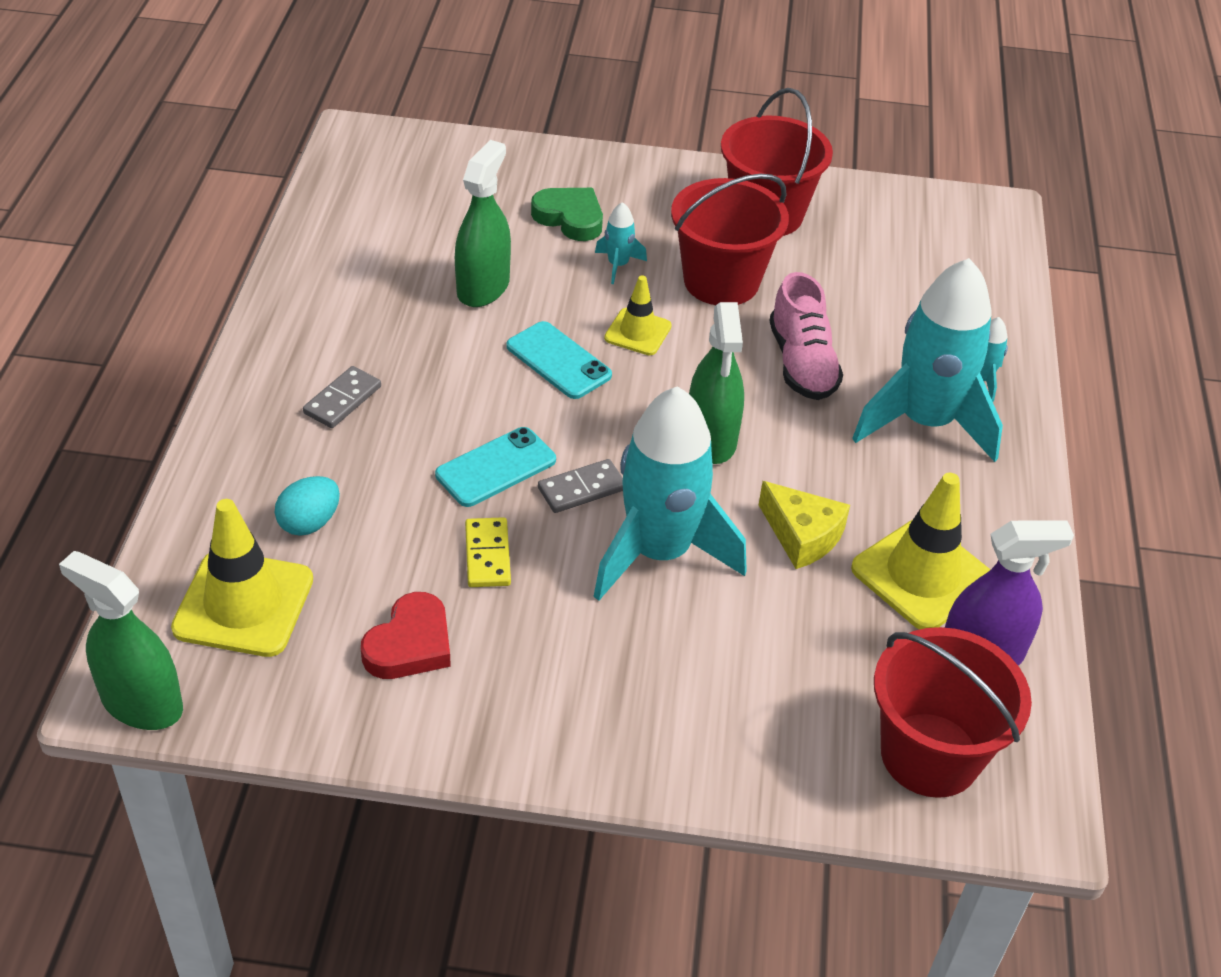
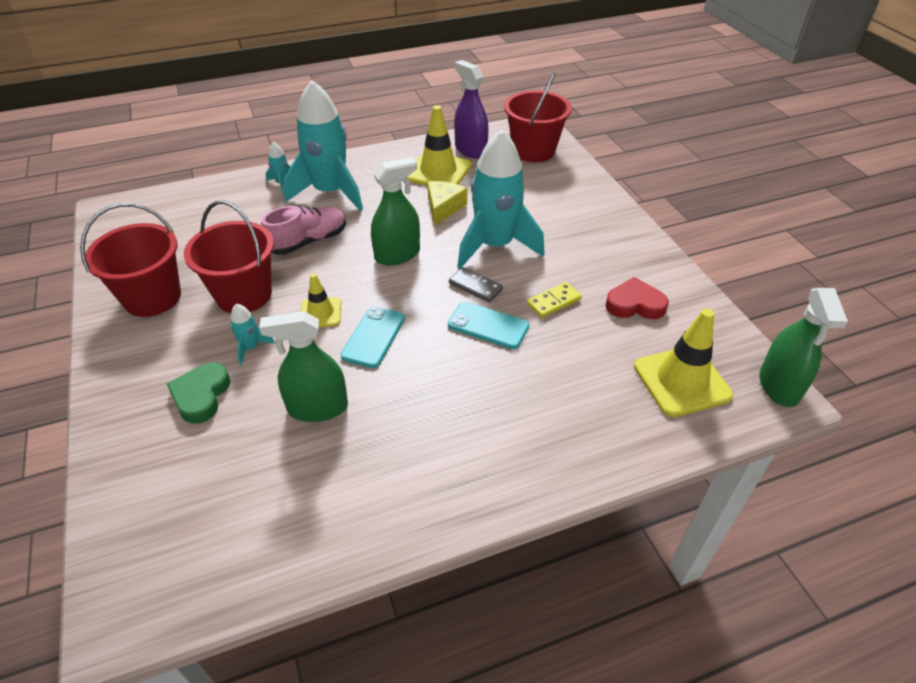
camera: 115 degrees left, 0 degrees up
(309, 523) = (602, 385): turquoise egg -> none
(342, 400) = (490, 426): grey domino -> none

